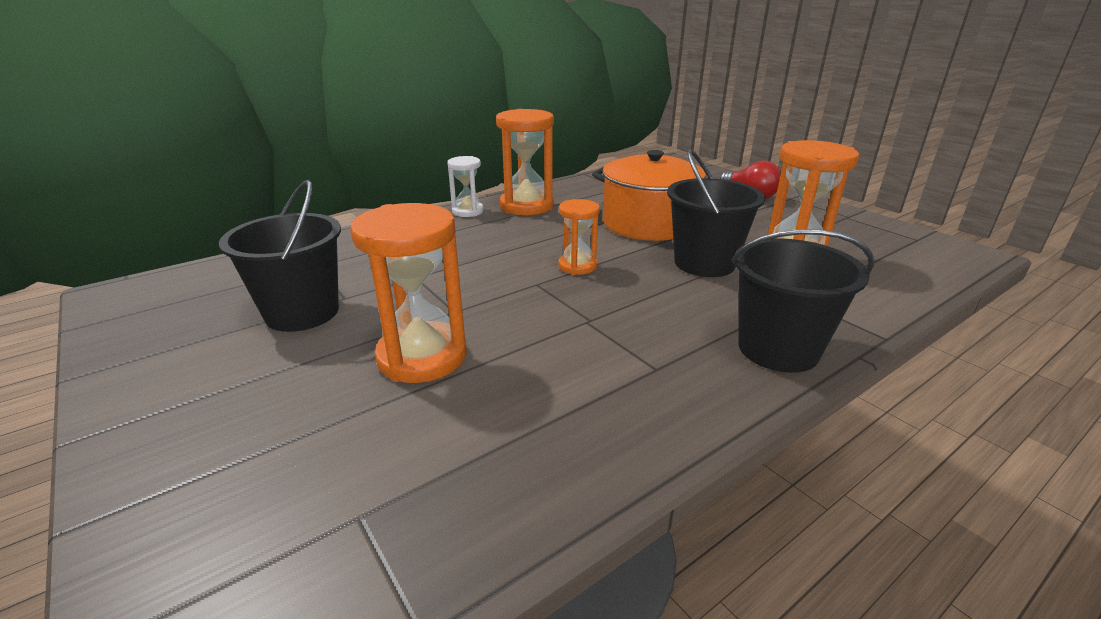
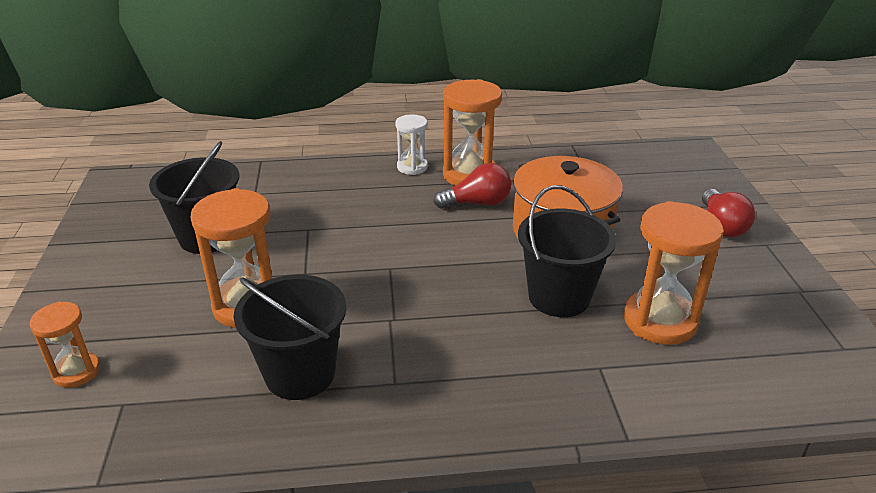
camera: 30 degrees right, 5 degrees up
(557, 222) = (477, 203): none -> red light bulb
(577, 266) = (441, 261): orange hourglass -> orange hourglass (76, 372)
(778, 349) = (512, 407): black bucket -> black bucket (300, 374)

